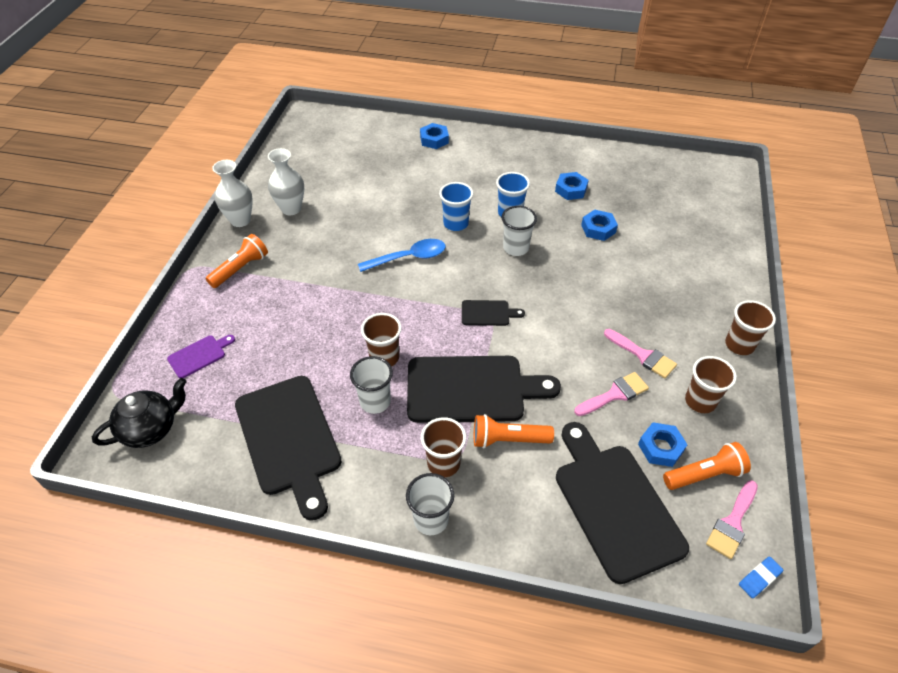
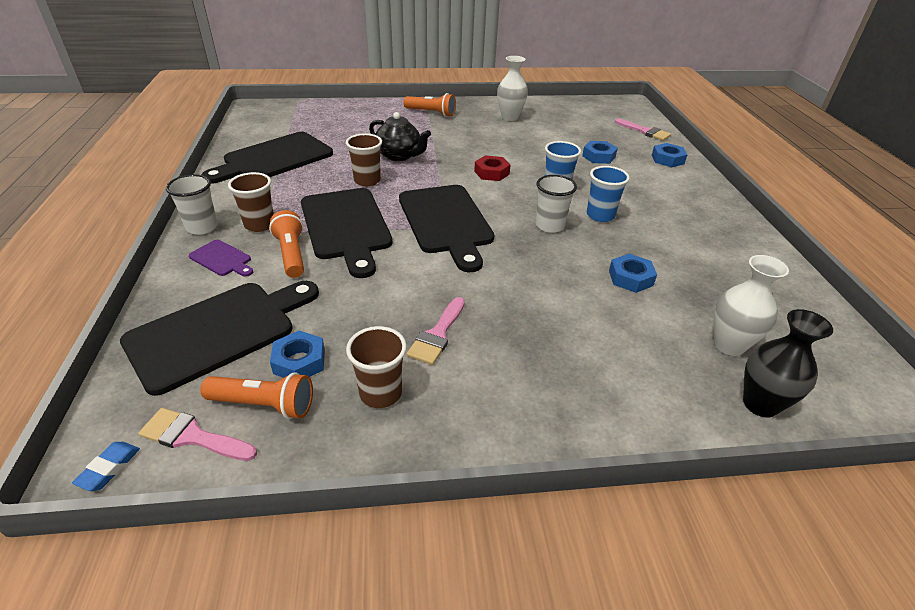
camera: 70 degrees right, 10 degrees down
(151, 429) = (275, 115): black teapot -> black teapot (399, 156)
(199, 355) = (341, 116): purple cutting board -> purple cutting board (222, 259)
(240, 220) = (481, 103): white vase -> white vase (729, 345)
(375, 401) = (318, 184): white cup -> none
(409, 258) = (491, 173): blue spoon -> red nut
(488, 313) = (446, 222): black cutting board -> black cutting board, size x2.22
(571, 189) = (681, 250): blue nut -> blue nut (598, 156)
(615, 394) = (369, 317): pink brush -> pink brush (645, 131)
(704, 474) = (264, 404): orange flashlight -> orange flashlight turned 45 degrees counterclockwise
(726, 223) = (760, 404): none -> black vase
(739, 345) = (501, 431): brown cup -> none
(759, 578) = (109, 468): blue eraser -> blue eraser turned 75 degrees clockwise

